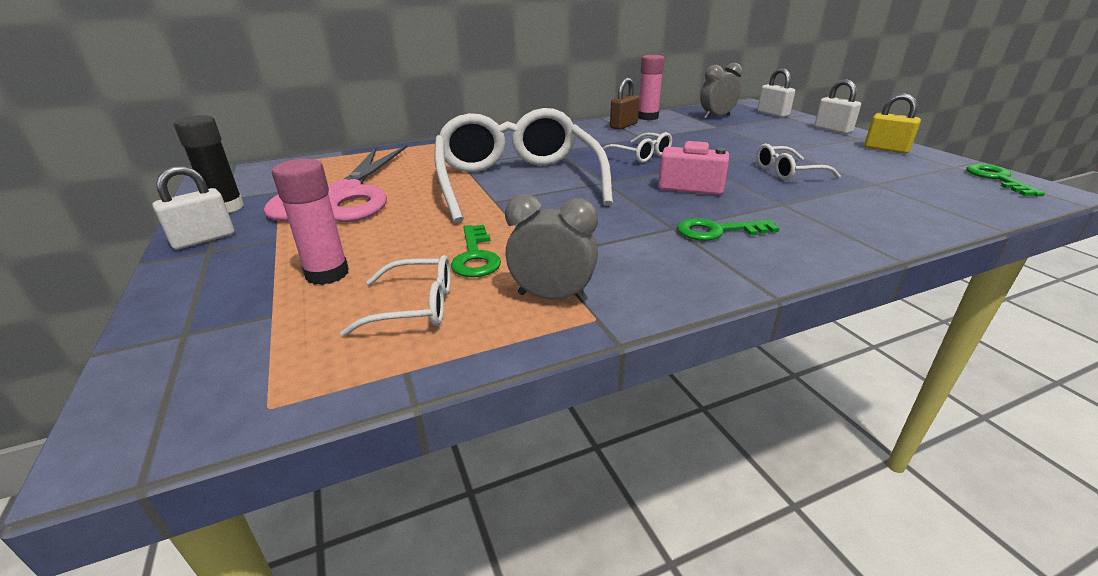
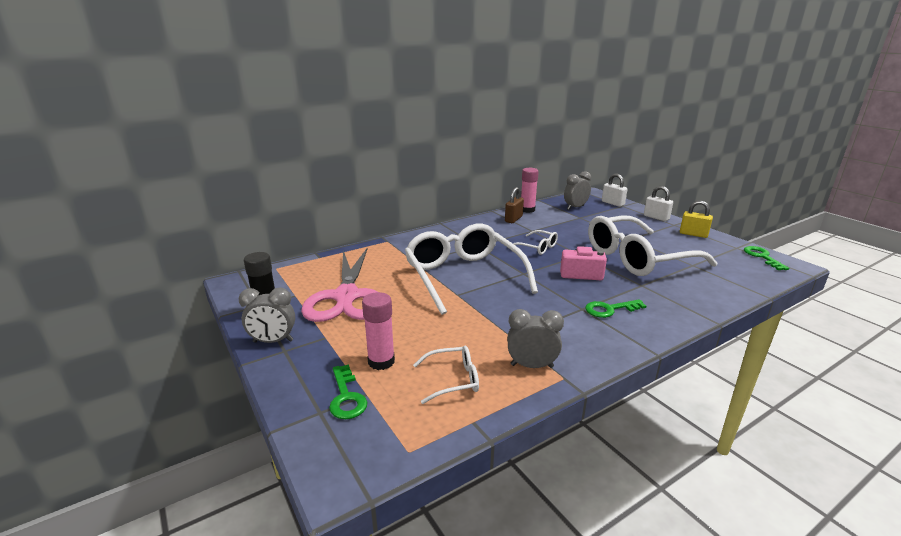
camera: 10 degrees left, 5 degrees down
(204, 239) = (273, 341): white padlock -> grey clock
(475, 256) = (469, 340): green key -> green key (346, 397)
(787, 172) = (637, 258): white glasses -> white glasses, size x2.32

